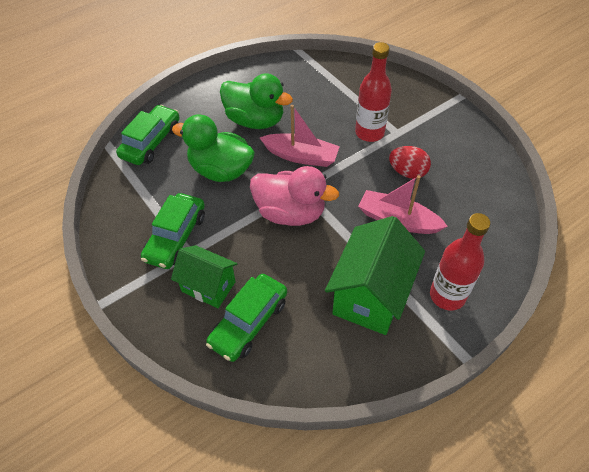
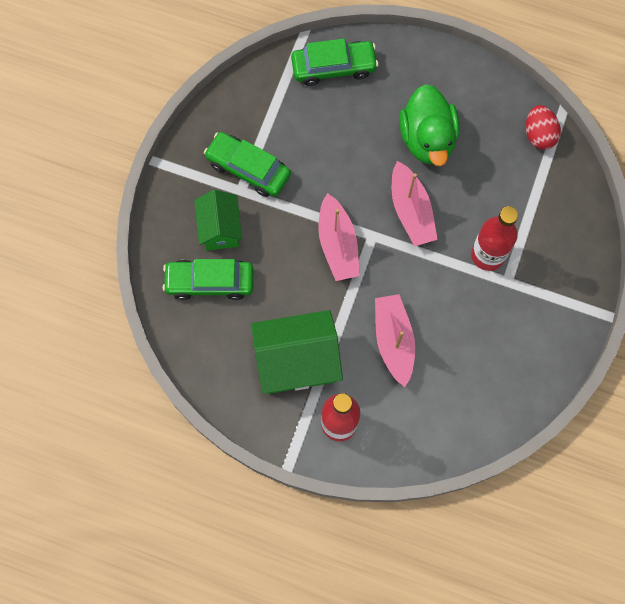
camera: 55 degrees right, 20 degrees up
(176, 237) = (248, 169): green car -> green car turned 45 degrees clockwise
(221, 170) = (344, 152): green duck -> none
(290, 213) = (338, 244): pink duck -> pink boat
(407, 172) = (459, 319): red egg -> red egg (539, 134)

